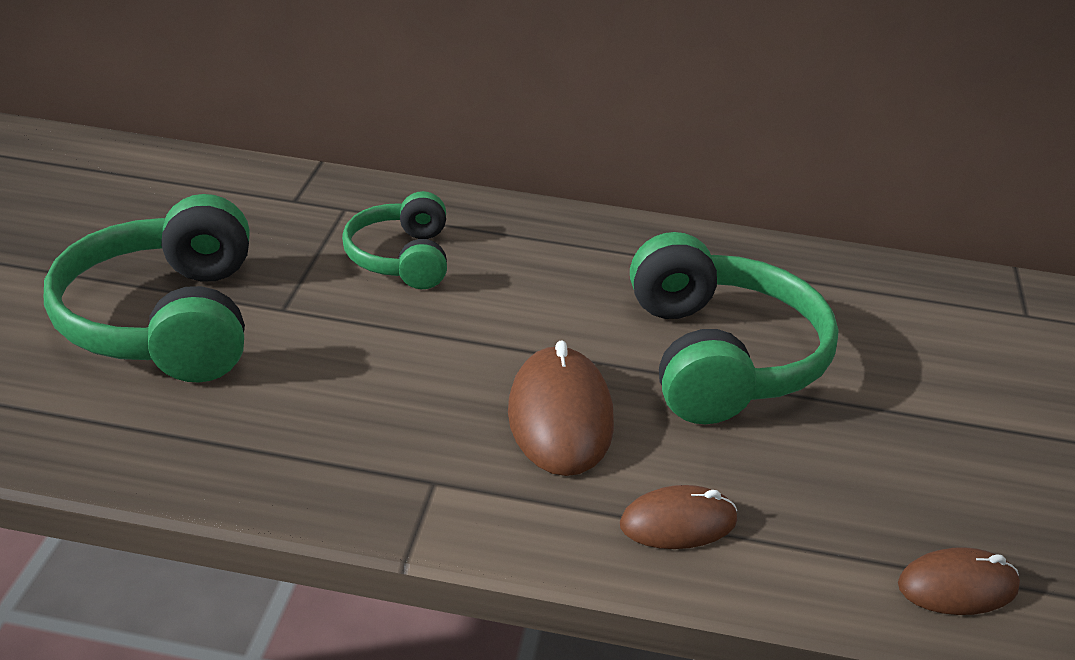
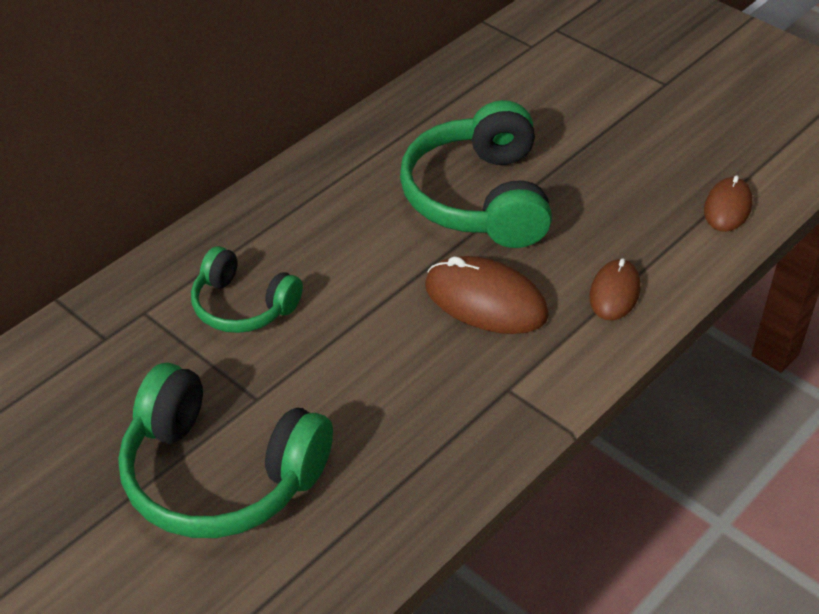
camera: 55 degrees left, 10 degrees up
(720, 358) = (479, 198): green headphones -> green headphones turned 120 degrees counterclockwise

